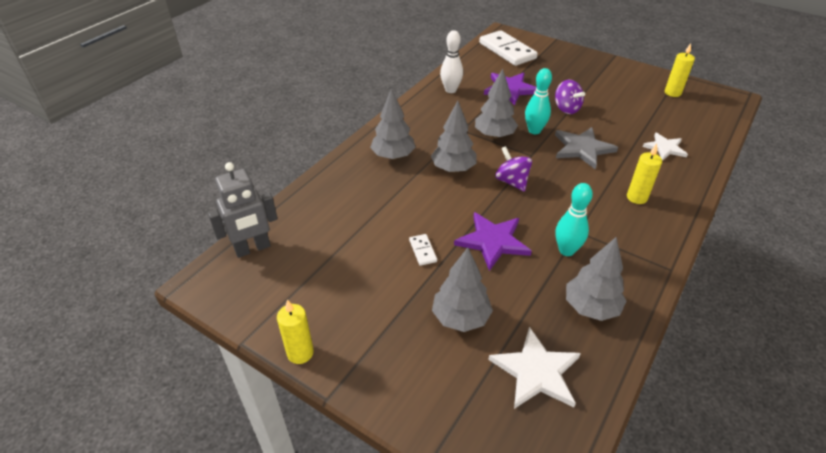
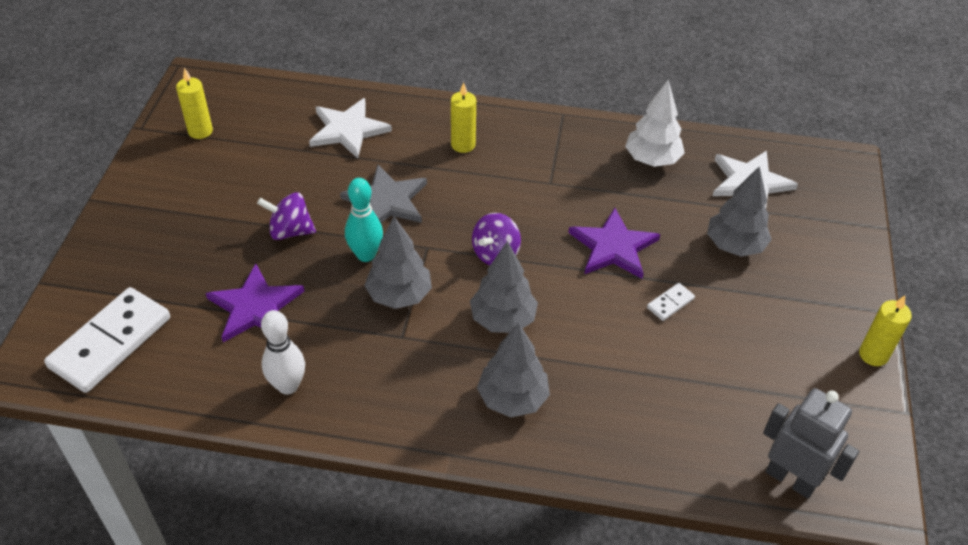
camera: 115 degrees left, 5 degrees up
(566, 109) = (290, 231): purple spinning top -> purple spinning top turned 120 degrees counterclockwise
(566, 250) = (587, 187): turquoise bowling pin -> none
(591, 307) = (652, 159): grey tree -> white tree
(665, 148) = (348, 130): white star -> white star, size x1.51

